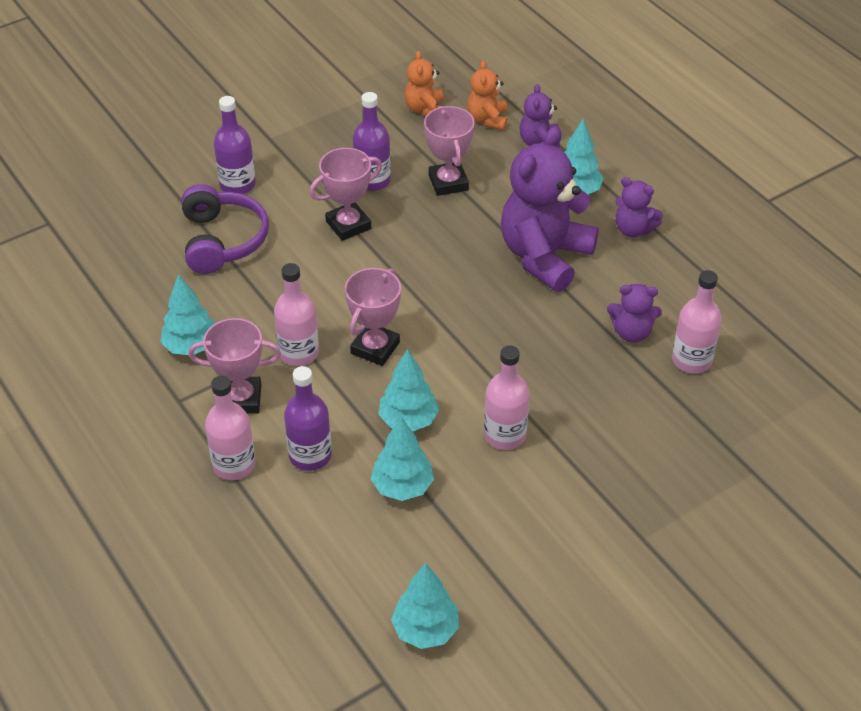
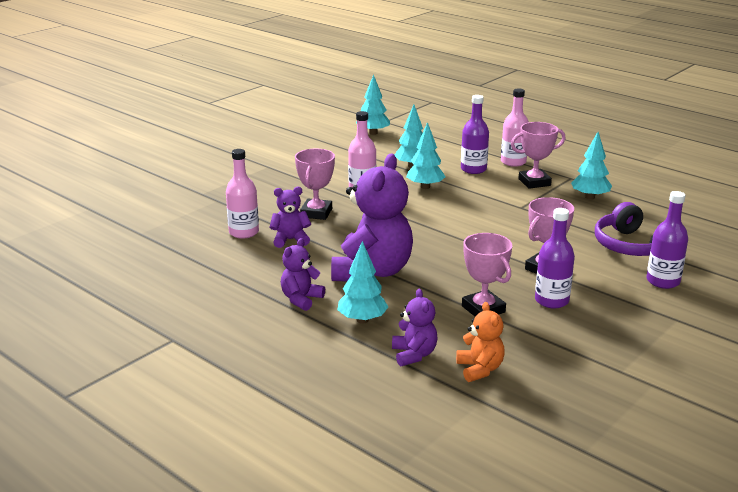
camera: 165 degrees right, 20 degrees down
(298, 353) = (518, 203): pink bottle -> none
(375, 348) = (469, 211): pink trophy -> pink trophy (316, 213)
(425, 109) = (551, 369): orange teddy bear -> none
(633, 229) = (301, 299): purple teddy bear -> purple teddy bear turned 75 degrees counterclockwise

